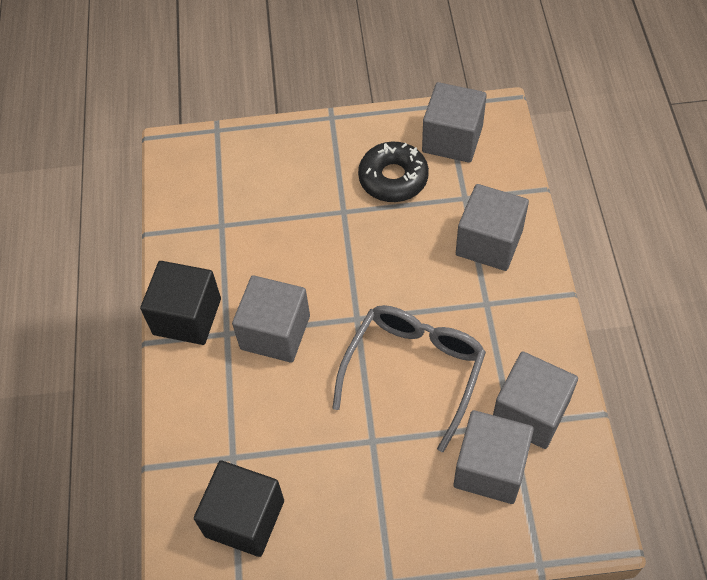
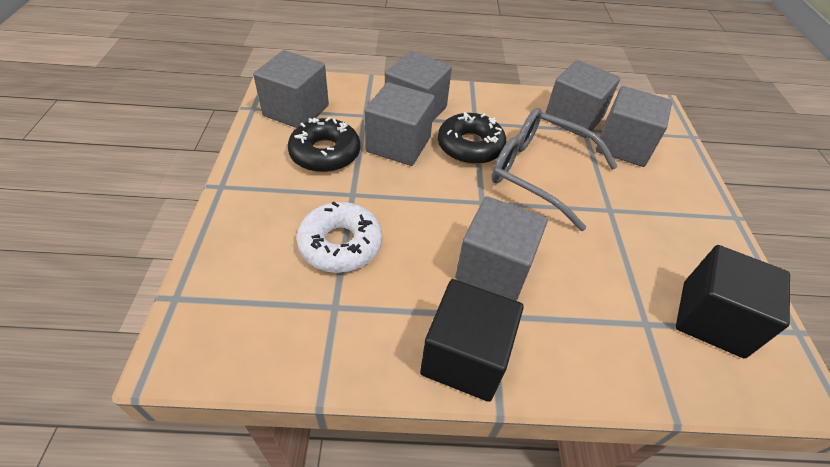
camera: 90 degrees left, 10 degrees down
(282, 215) = (340, 244): none -> white donut
(424, 235) = (398, 144): none -> grey cube
(440, 301) = (470, 146): none -> black donut

